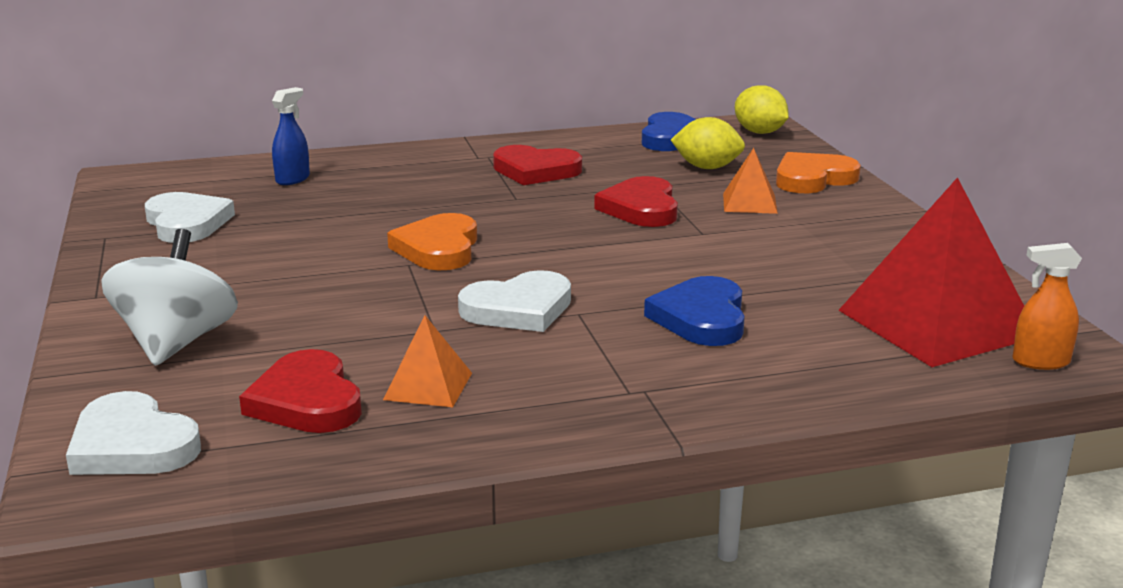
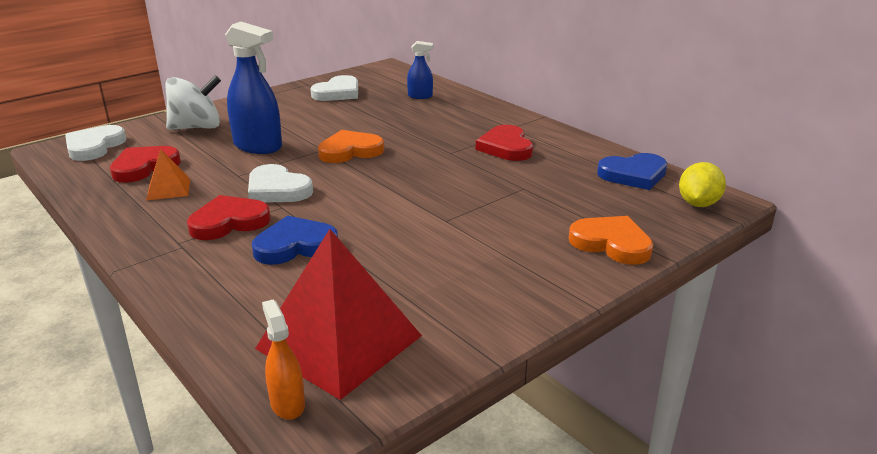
camera: 65 degrees right, 5 degrees up
(337, 304) = (258, 146): none -> blue spray bottle
(641, 208) = (472, 191): red heart -> red heart (229, 222)
(707, 167) = (583, 198): yellow lemon -> none
(750, 203) = (524, 227): orange pyramid -> none

